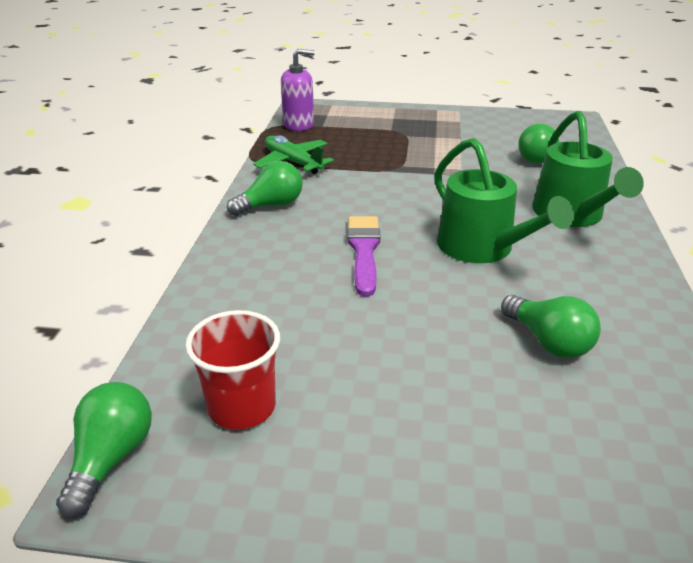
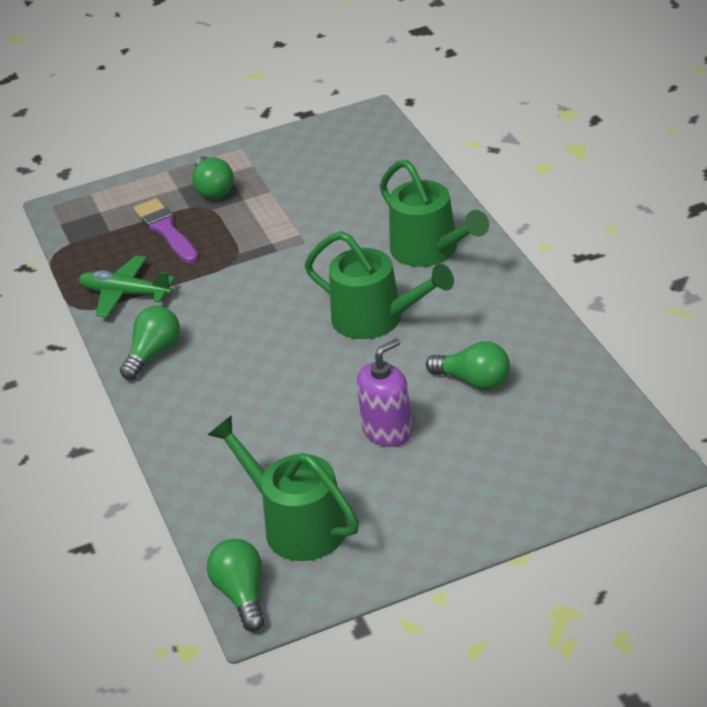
camera: 25 degrees left, 5 degrees up
(242, 407) = (296, 525): red cup -> green watering can
(298, 125) = (81, 239): purple soap dispenser -> purple soap dispenser (387, 431)
(364, 251) = (280, 364): purple brush -> purple brush (166, 230)
(535, 157) = (359, 189): green light bulb -> green light bulb (213, 189)

